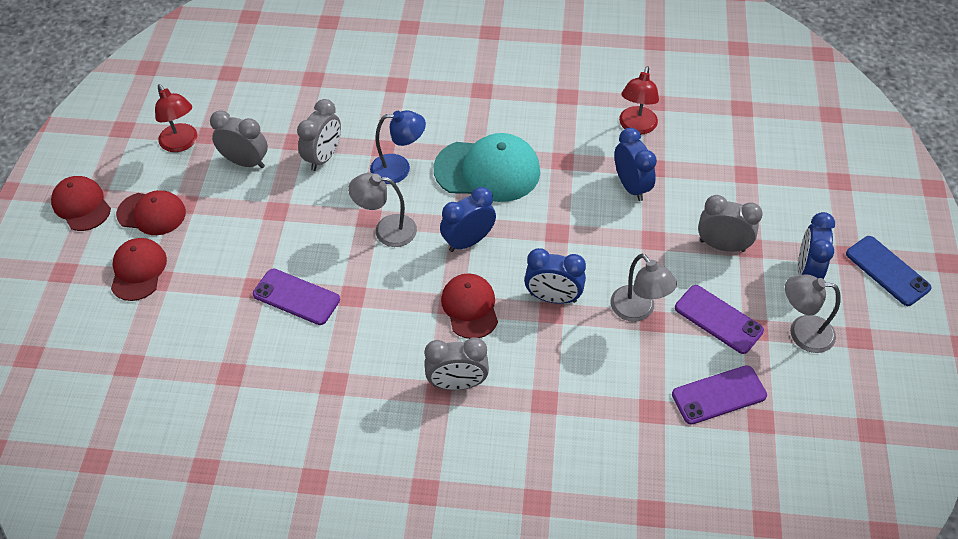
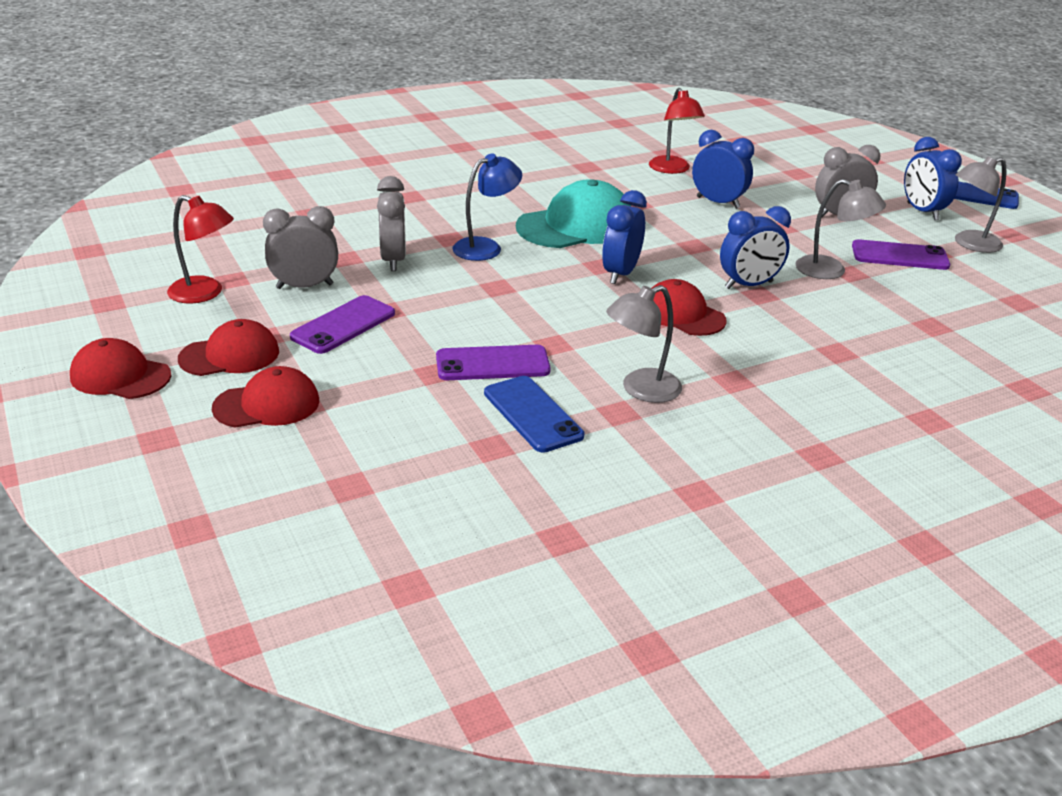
camera: 35 degrees left, 20 degrees down
(138, 270) = (267, 404): red cap -> red cap turned 105 degrees clockwise
(279, 357) = (532, 414): none -> blue phone
(386, 230) = (528, 290): grey lamp -> grey lamp (641, 390)
(457, 383) = (743, 368): grey clock -> none
(719, 395) = (967, 298): purple phone -> purple phone (343, 325)

